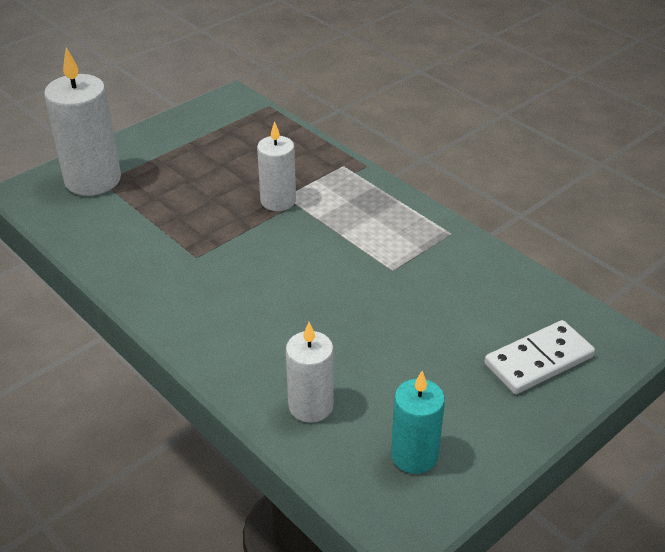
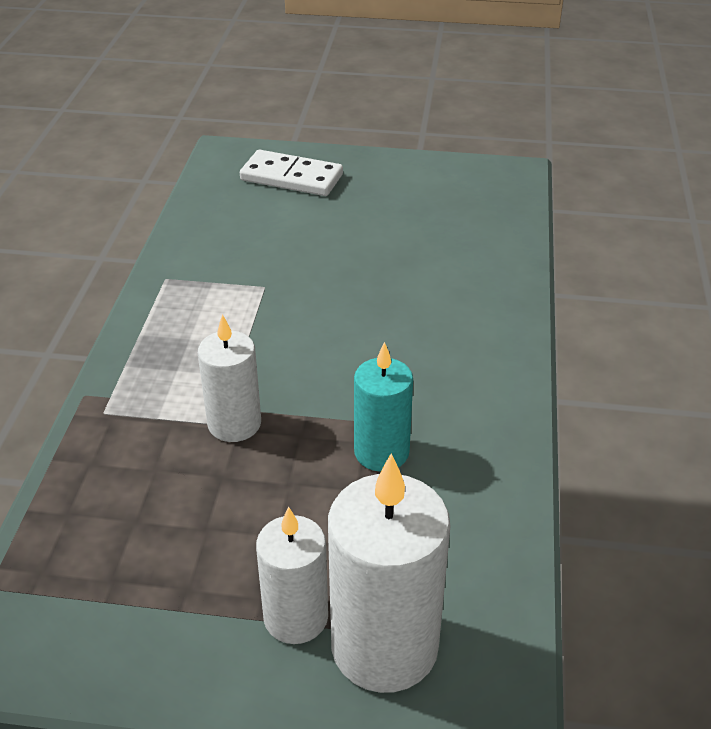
camera: 130 degrees left, 0 degrees up
(310, 406) = (480, 249): white candle -> white candle (296, 617)
(414, 455) = (455, 190): turquoise candle -> turquoise candle (381, 452)

